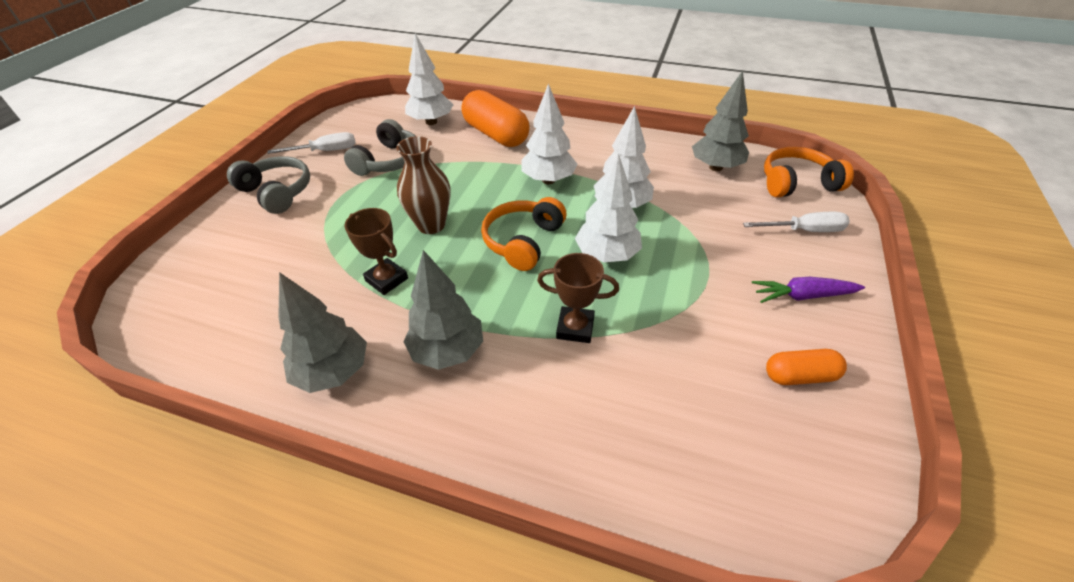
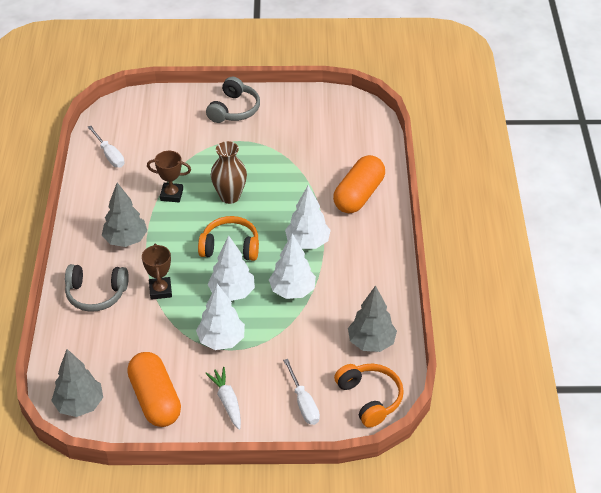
camera: 70 degrees right, 0 degrees up
(325, 151) = (291, 110): white screwdriver -> white screwdriver (109, 155)
(333, 372) = (98, 200): grey tree -> grey tree (79, 405)
(387, 279) = (171, 195): brown trophy -> brown trophy turned 75 degrees clockwise
(389, 161) = (294, 148): grey headphones -> grey headphones (96, 294)
(431, 122) = (360, 151): white tree -> white tree (221, 340)
(800, 376) = (155, 399): orange capsule -> orange capsule, size x1.83
(802, 296) = (227, 401): purple carrot -> white carrot

